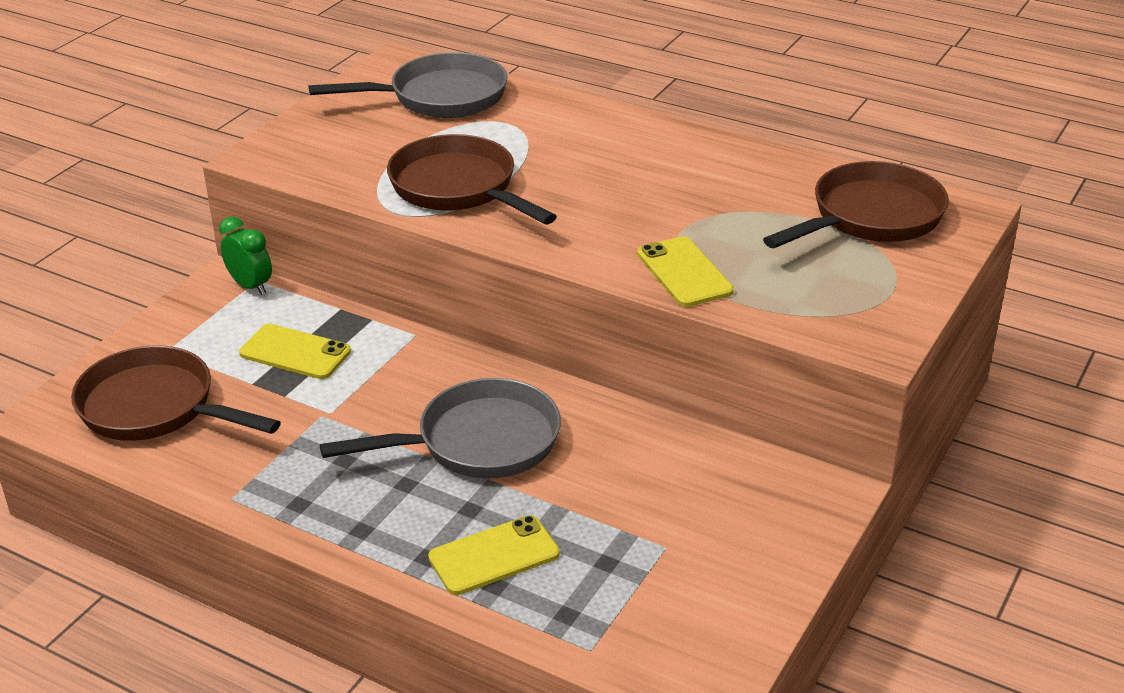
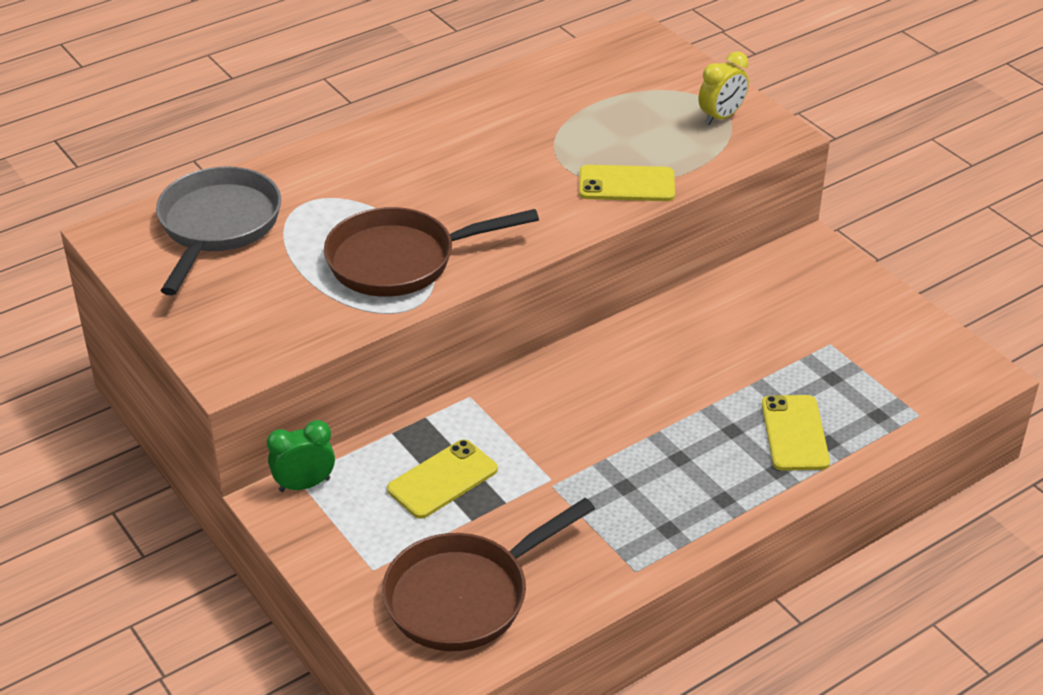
camera: 65 degrees left, 5 degrees up
(479, 442) = (650, 401): grey pan -> none
(868, 300) = (721, 117): none -> yellow clock
(871, 217) = (614, 77): brown pan -> none

